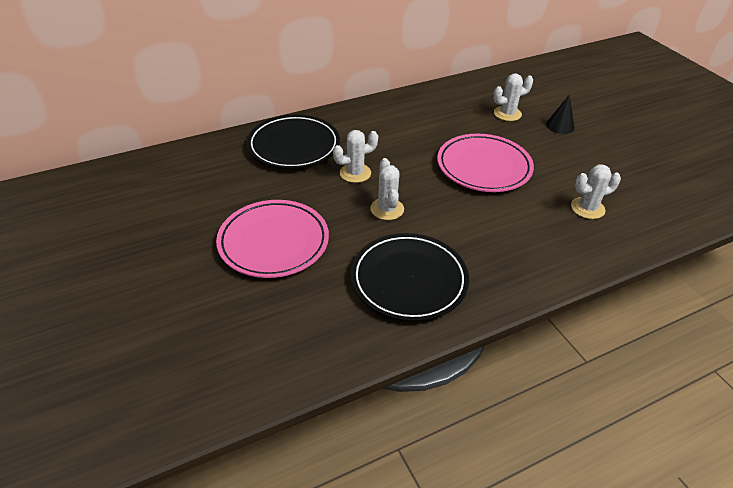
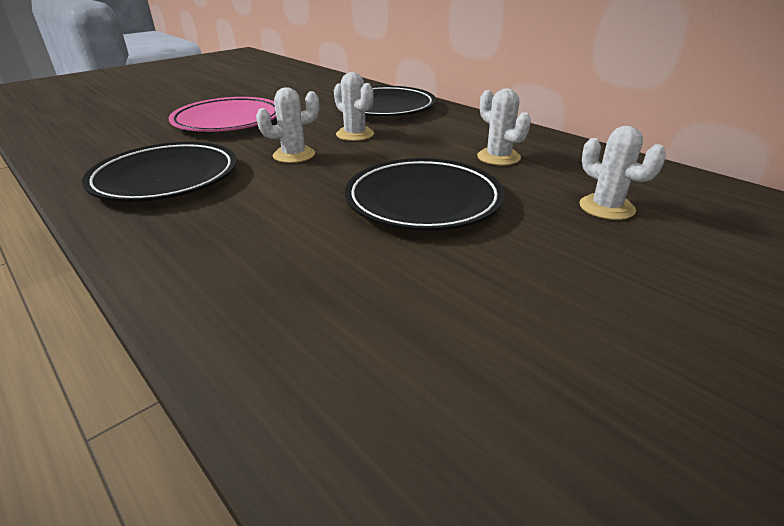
camera: 75 degrees right, 10 degrees down
(484, 167) = (423, 201): pink plate -> black plate
(560, 126) = (638, 263): black cone -> none
(587, 208) = (359, 308): white cactus -> white cactus (498, 157)

